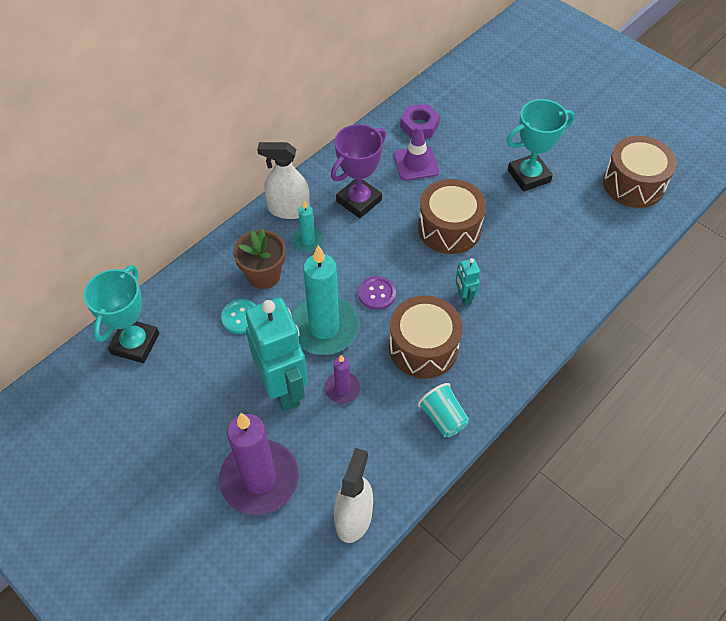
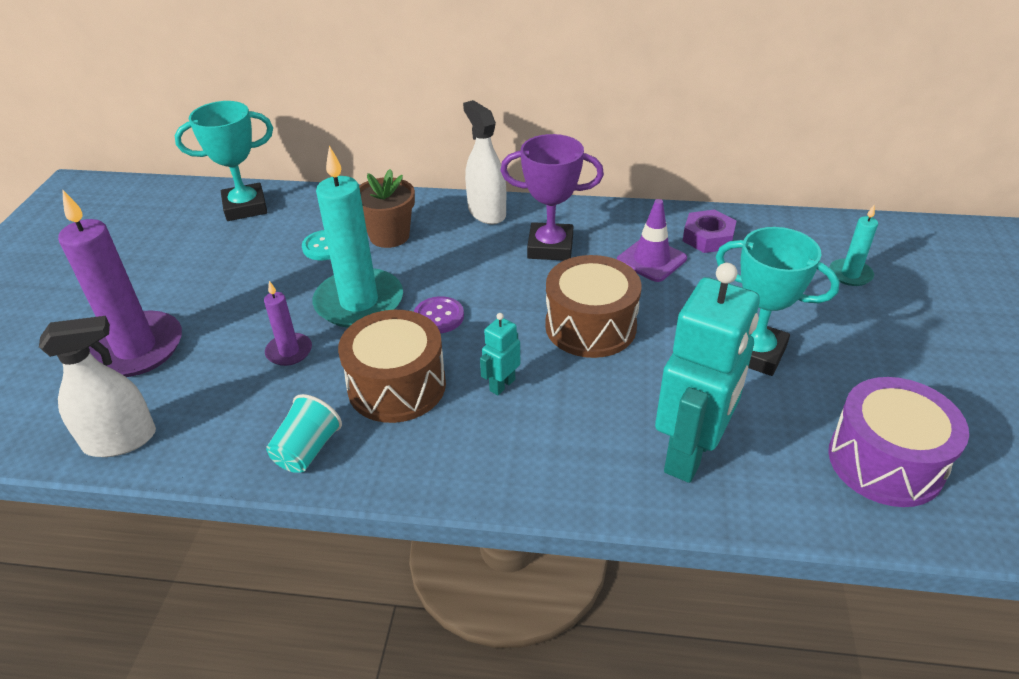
camera: 55 degrees right, 15 degrees down
(283, 389) = (259, 312): turquoise robot -> turquoise robot (690, 454)
(308, 241) = (460, 241): turquoise candle -> turquoise candle (850, 274)
(633, 184) = (885, 462): brown drum -> purple drum

